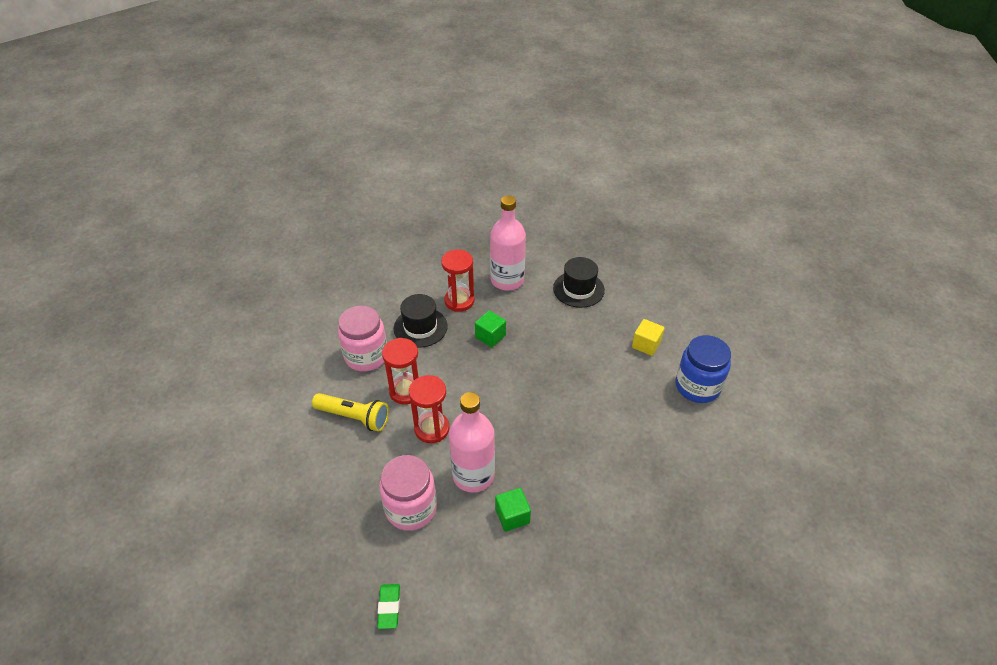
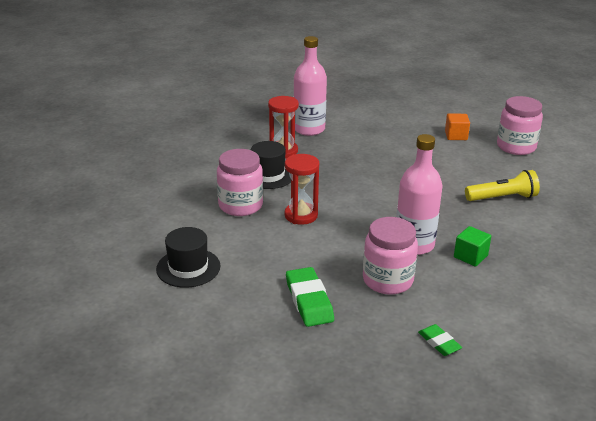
camera: 30 degrees left, 15 degrees down
(326, 498) = (309, 301): none -> green eraser
(354, 417) = (274, 245): yellow flashlight -> yellow flashlight (502, 198)
(432, 429) = (349, 230): red hourglass -> none
(490, 336) = (333, 164): green cube -> none
(578, 289) = (371, 120): black hat -> black hat (188, 268)
(646, 345) = (456, 136): yellow cube -> orange cube
(697, 386) = (516, 147): blue jar -> pink jar

